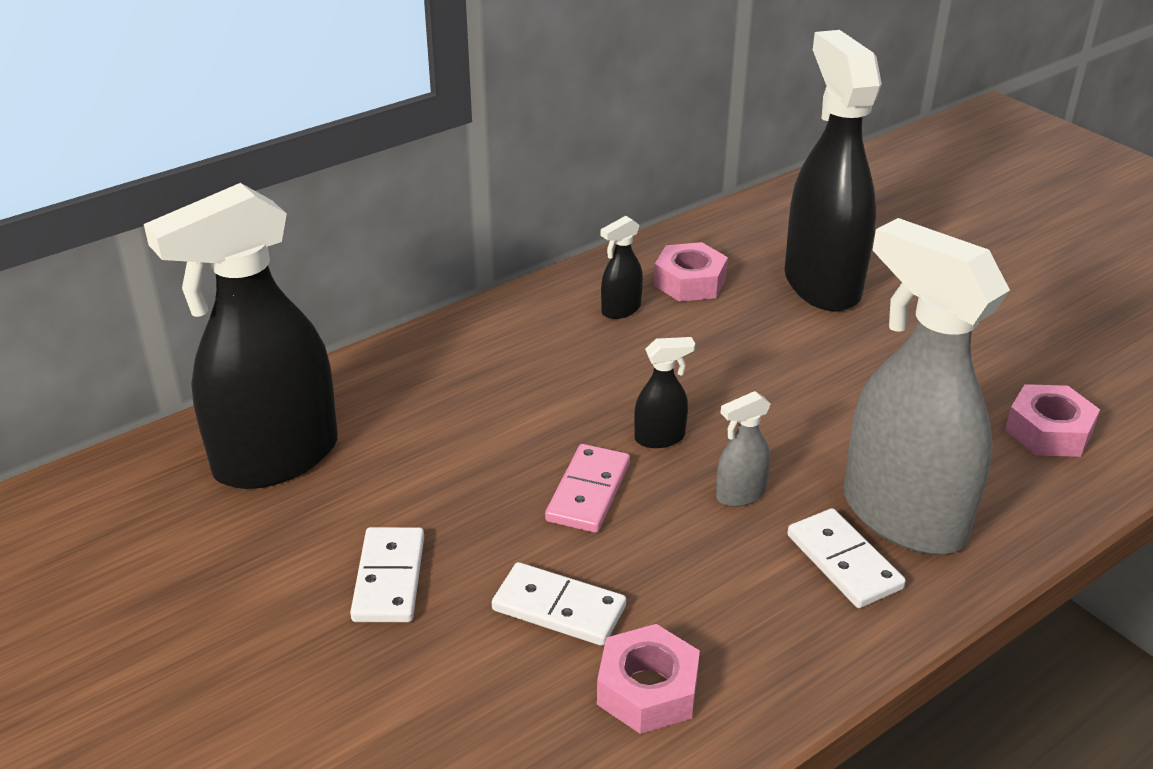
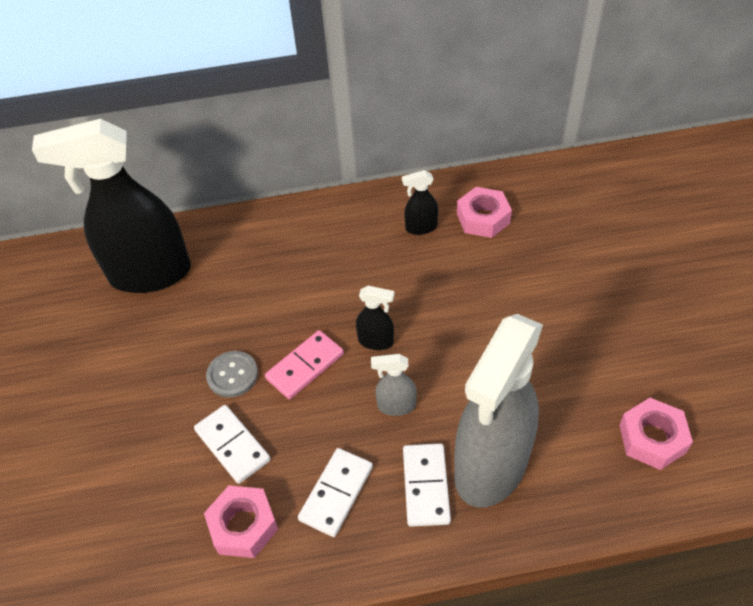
camera: 30 degrees right, 15 degrees up
(389, 578) = (156, 384): white domino -> white domino (336, 493)
(495, 532) = (232, 375): none -> grey button
(821, 284) = (575, 249): black spray bottle -> none
(902, 516) = (491, 466): grey spray bottle -> grey spray bottle turned 135 degrees counterclockwise

